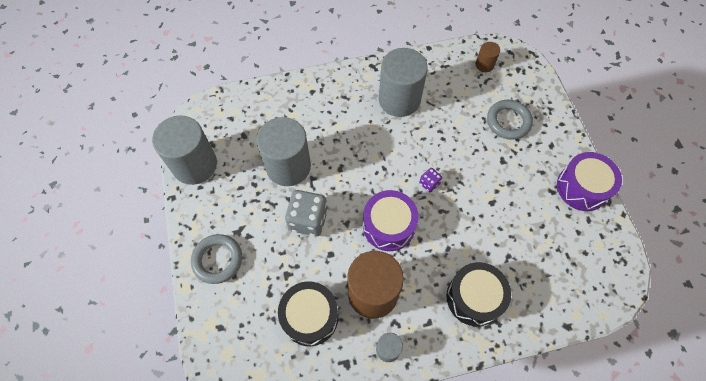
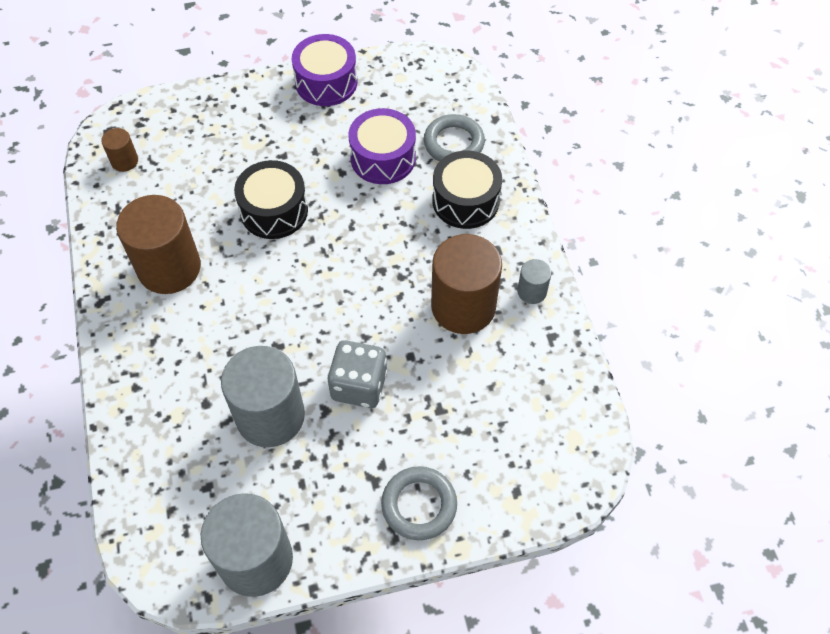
camera: 90 degrees left, 5 degrees down
(310, 317) = (496, 379): black drum -> black drum (274, 211)
(389, 226) = (371, 286): purple drum -> purple drum (383, 158)
(399, 99) = (169, 268): grey cylinder -> brown cylinder
(429, 183) = (310, 238): purple dice -> none
(508, 121) = (223, 143): grey ring -> grey ring (454, 143)

